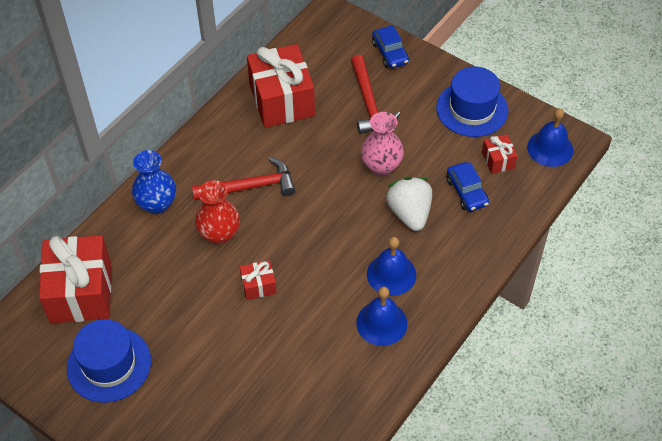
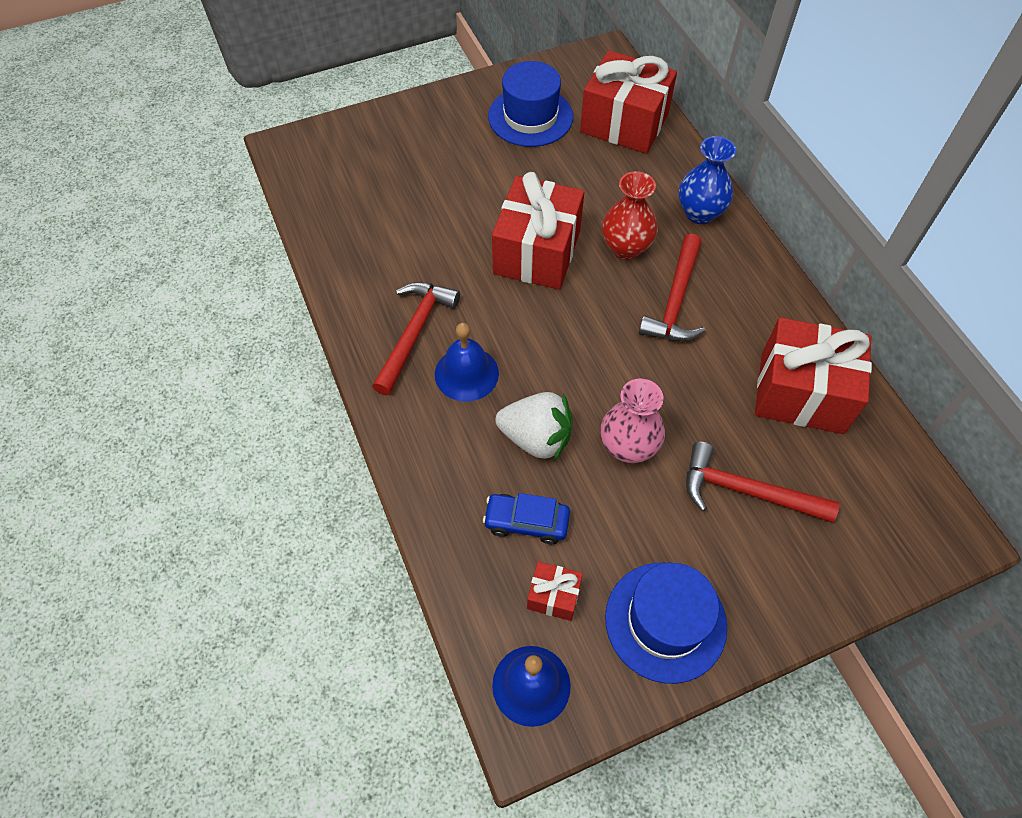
camera: 120 degrees right, 5 degrees up
(258, 285) = (537, 252): red gift -> red gift, size x2.19
(381, 323) = (415, 333): blue bell -> red hammer
(390, 53) = (834, 573): blue car -> none

